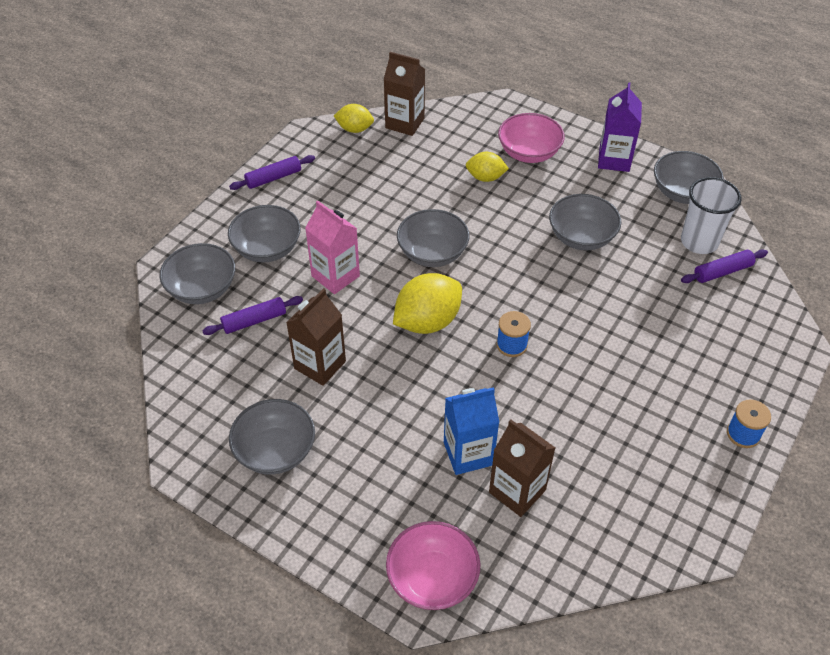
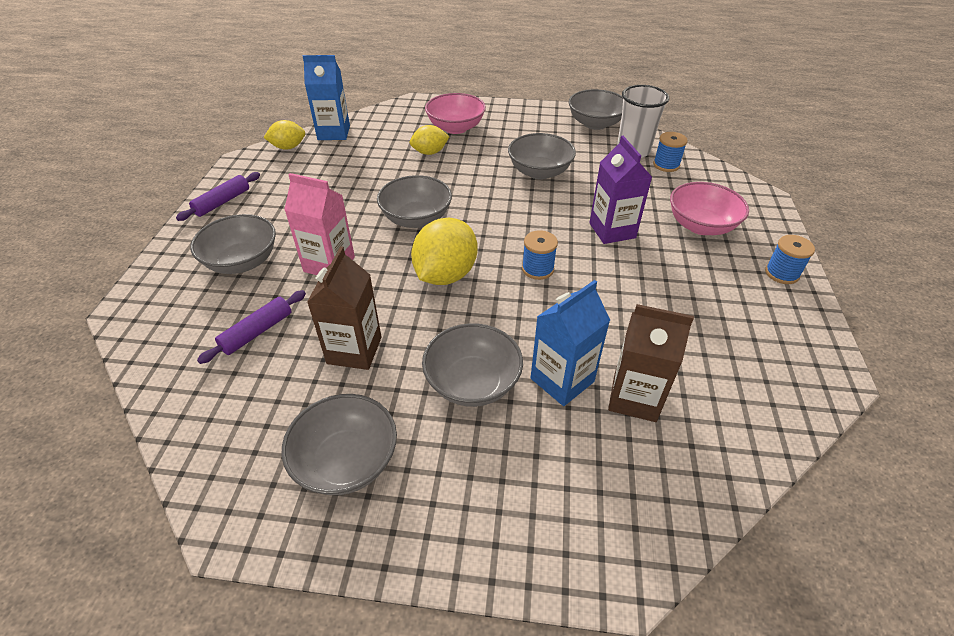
camera: 25 degrees left, 5 degrees down
(202, 289) = (180, 320): grey bowl -> grey bowl (472, 383)
(405, 123) = (334, 133): brown carton -> blue carton
(432, 578) = (613, 533): pink bowl -> pink bowl (701, 226)
(614, 160) = (527, 116): purple carton -> purple carton (612, 230)
(722, 271) = (666, 165): purple rolling pin -> blue spool

